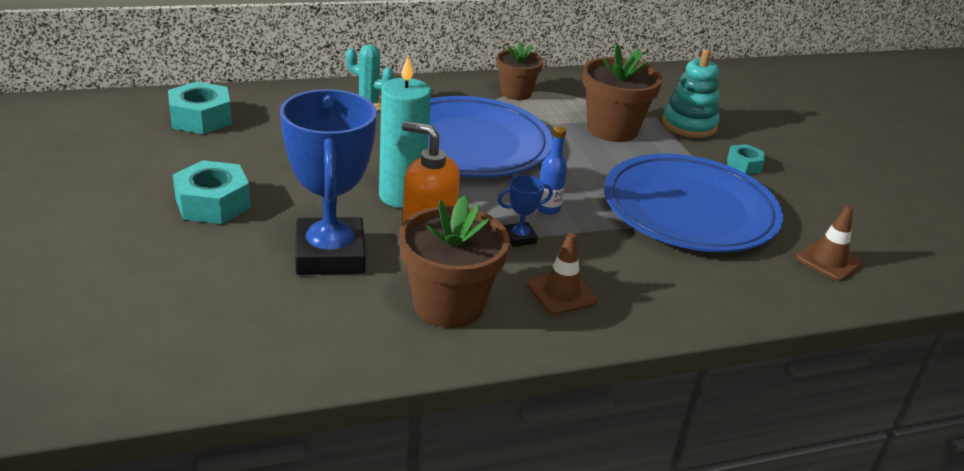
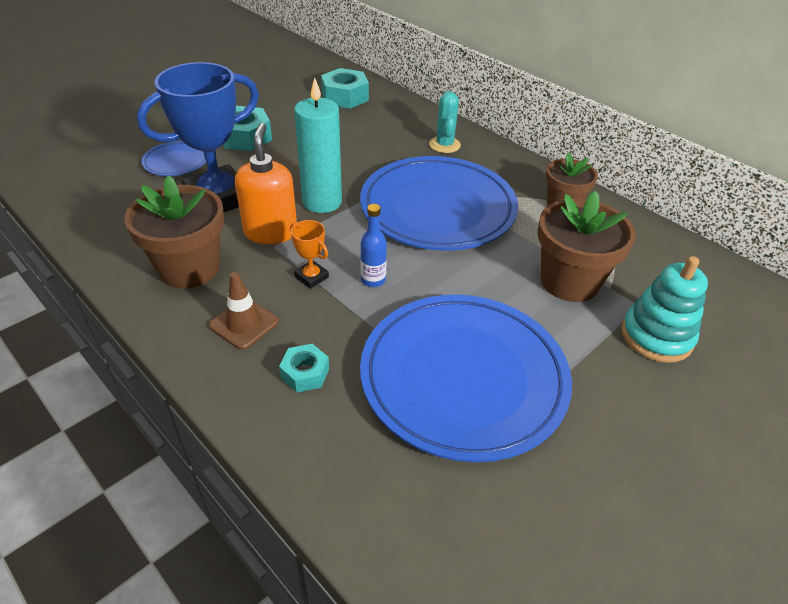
camera: 65 degrees right, 10 degrees up
(213, 265) = (176, 162): none -> blue plate
(519, 238) = (311, 277): blue trophy -> orange trophy
(743, 165) = (615, 405): turquoise nut -> turquoise nut (305, 373)
(829, 261) = (463, 535): brown traffic cone -> none

